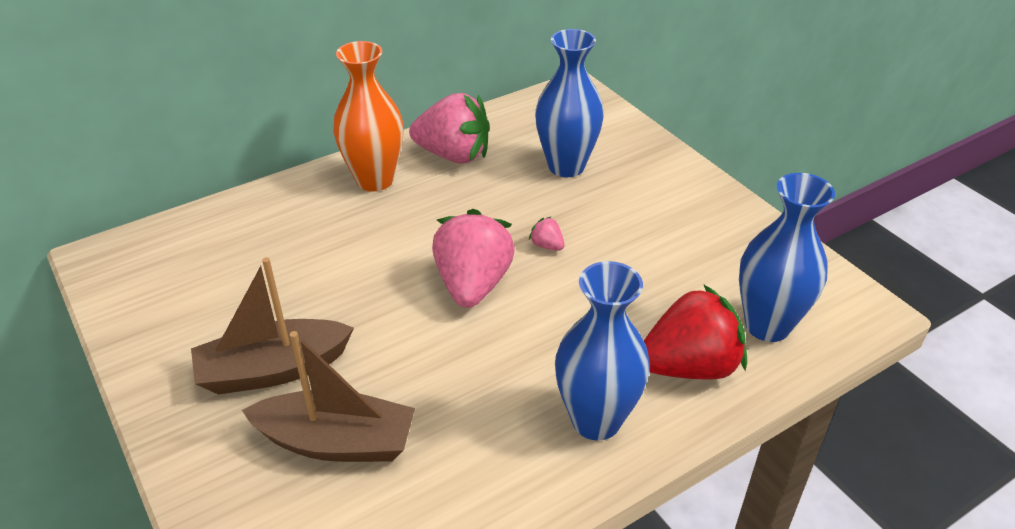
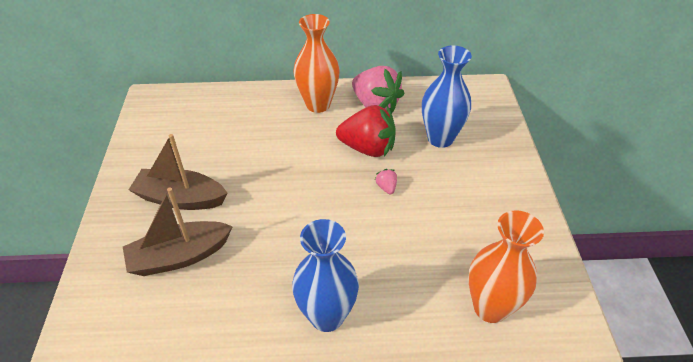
camera: 30 degrees right, 5 degrees up
(337, 442) = (179, 256): brown boat -> brown boat turned 120 degrees clockwise
(473, 284) = (323, 194): pink strawberry -> none
(690, 366) = (413, 310): red strawberry -> red strawberry (368, 148)
(767, 325) = (490, 307): blue vase -> orange vase

